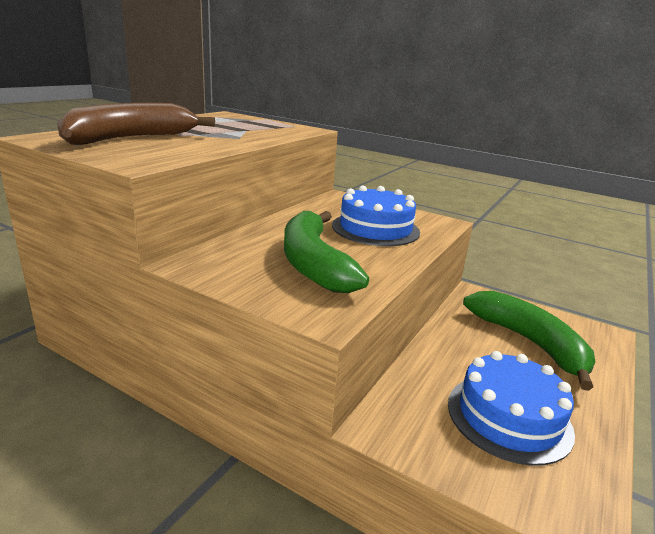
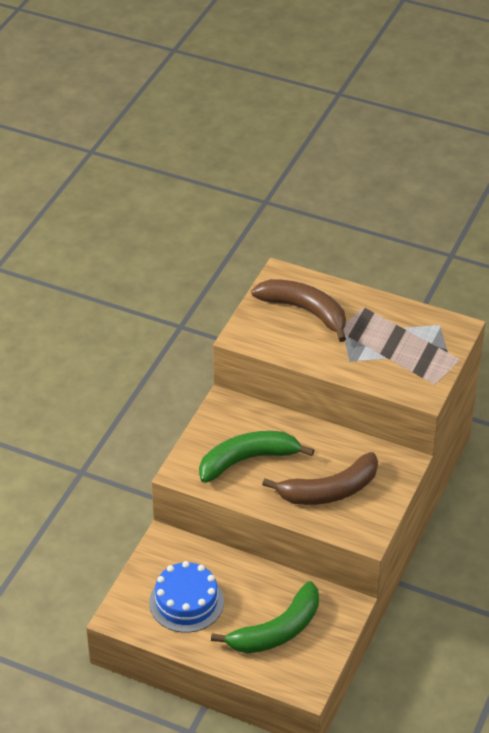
camera: 85 degrees right, 20 degrees up
(375, 228) = (329, 490): blue cake -> brown banana

